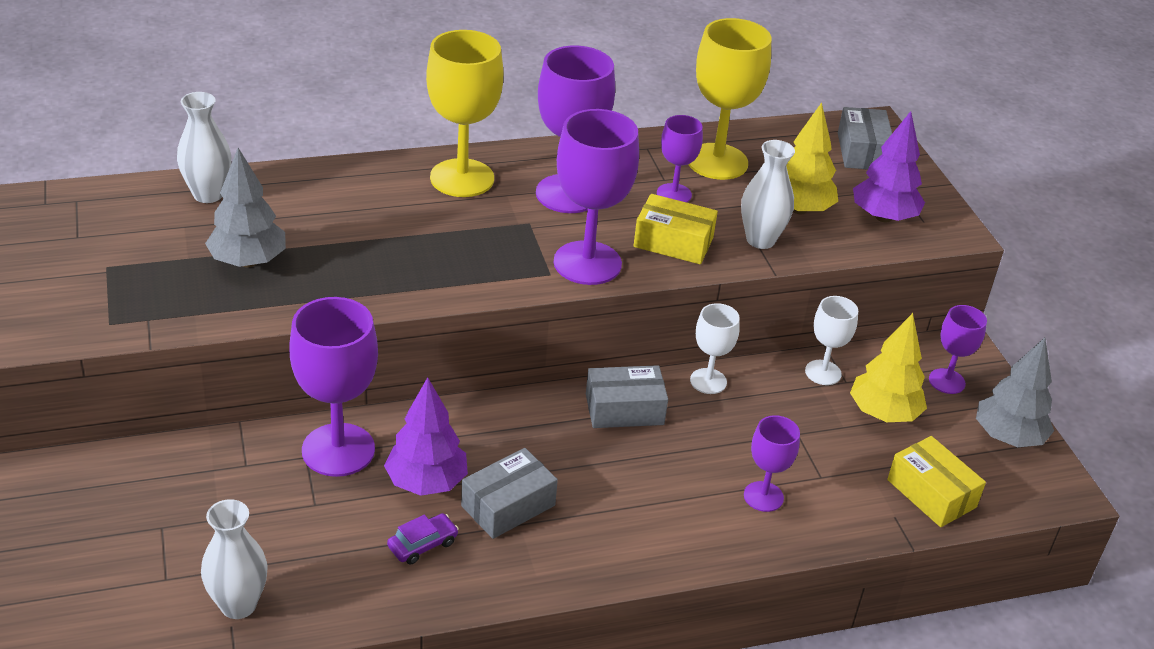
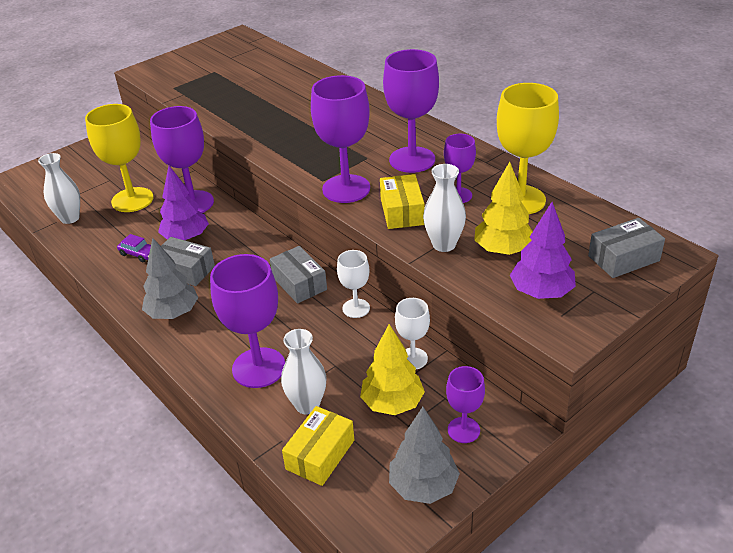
camera: 70 degrees right, 0 degrees up
(208, 194) = (294, 70): white vase -> white vase (307, 405)
(248, 261) = (249, 98): grey tree -> grey tree (173, 313)
(462, 178) = (388, 124): yellow goblet -> yellow goblet (132, 200)
(763, 496) = (259, 368): purple goblet -> purple goblet, size x1.81

